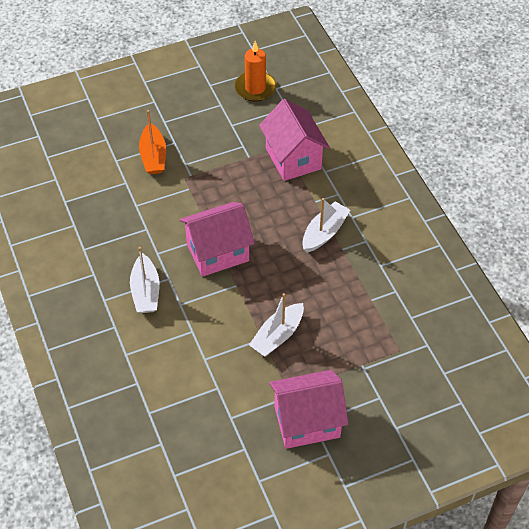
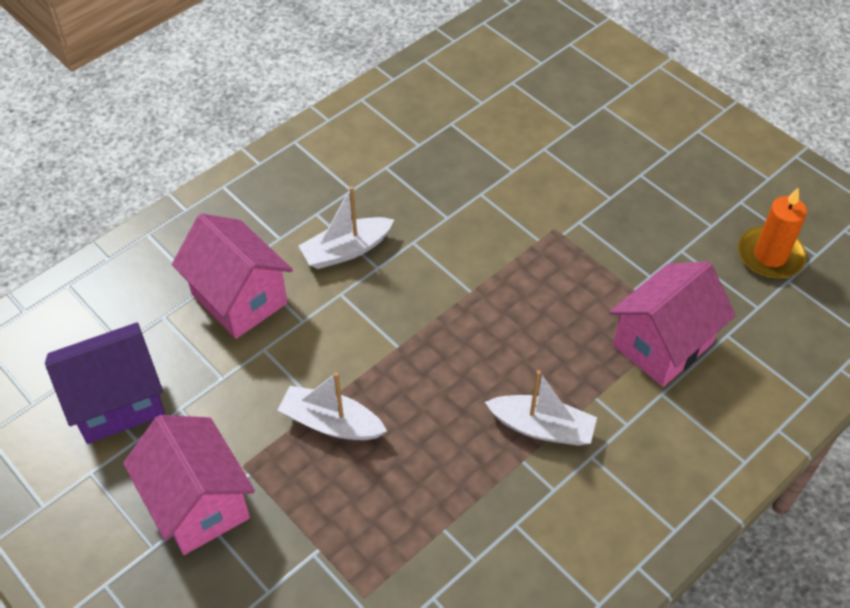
camera: 70 degrees right, 0 degrees up
(153, 156) = (573, 183): orange boat -> none
(209, 454) = (117, 402): none -> purple house
(217, 252) = (444, 307): pink house -> pink house (239, 298)

